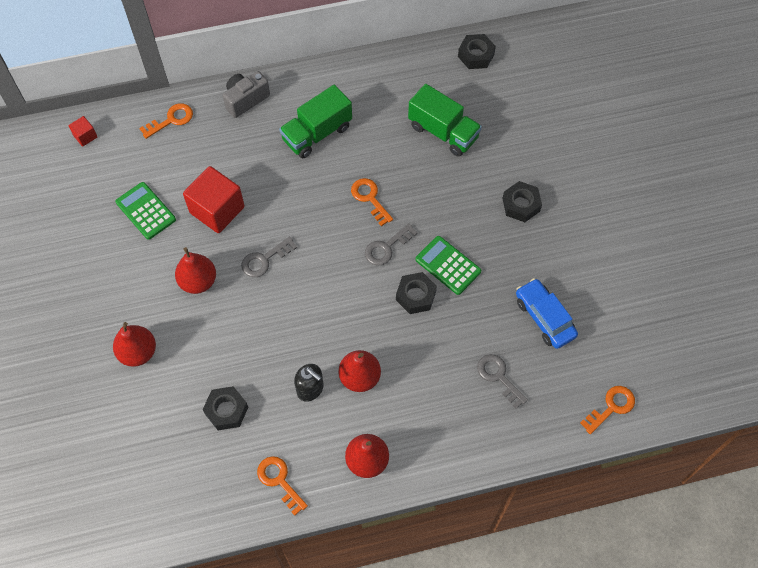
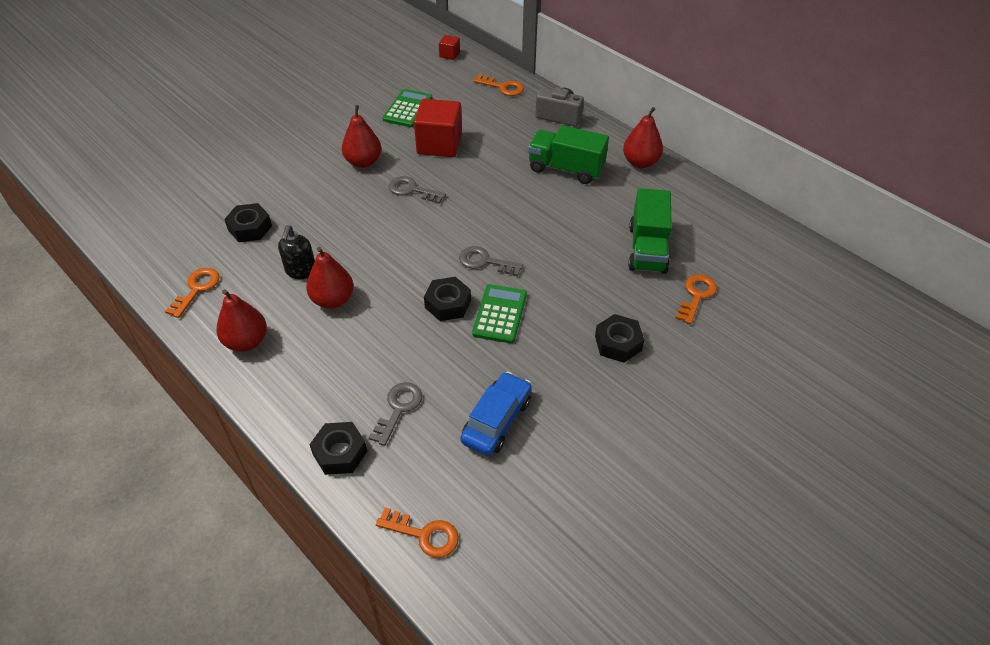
camera: 60 degrees right, 15 degrees down
(138, 352) = (276, 157): red pear -> red pear (640, 162)
(370, 198) = (528, 229): orange key -> orange key (696, 296)
(476, 55) = (759, 236): black nut -> black nut (340, 453)

